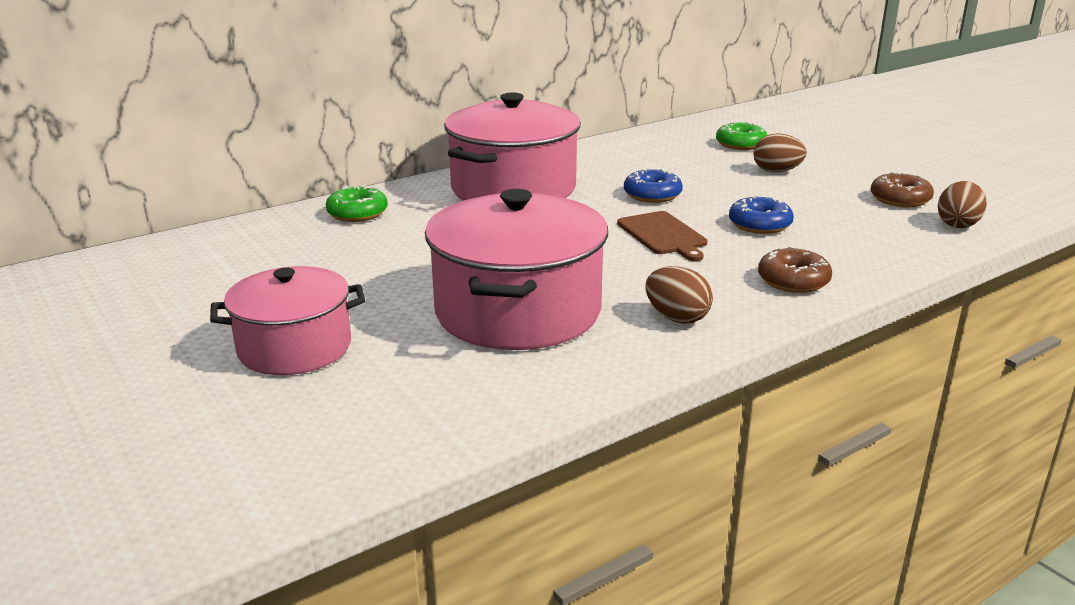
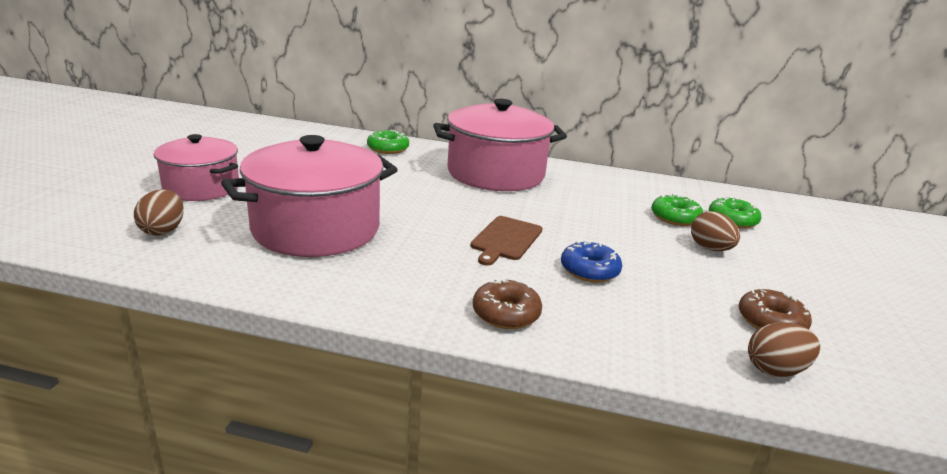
camera: 45 degrees right, 0 degrees up
(652, 195) = (568, 216): blue donut -> none
(676, 318) = (374, 283): brown egg -> brown egg (163, 230)
(710, 160) = (675, 218): none -> green donut

